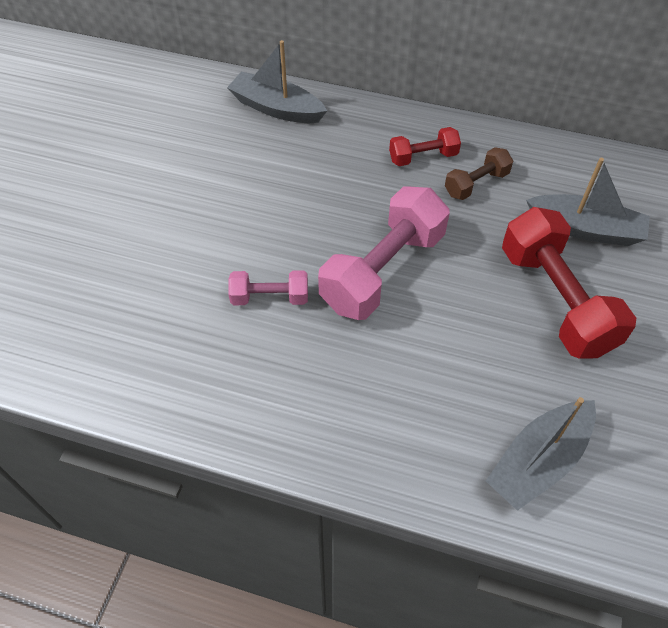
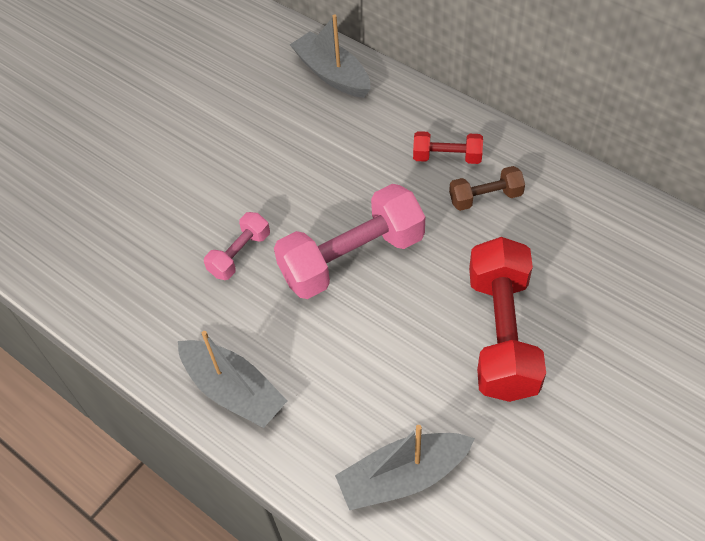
camera: 25 degrees right, 0 degrees up
(270, 297) = (240, 254): pink dumbbell -> pink dumbbell turned 75 degrees counterclockwise
(585, 229) = (571, 273): grey boat -> grey boat (233, 390)

